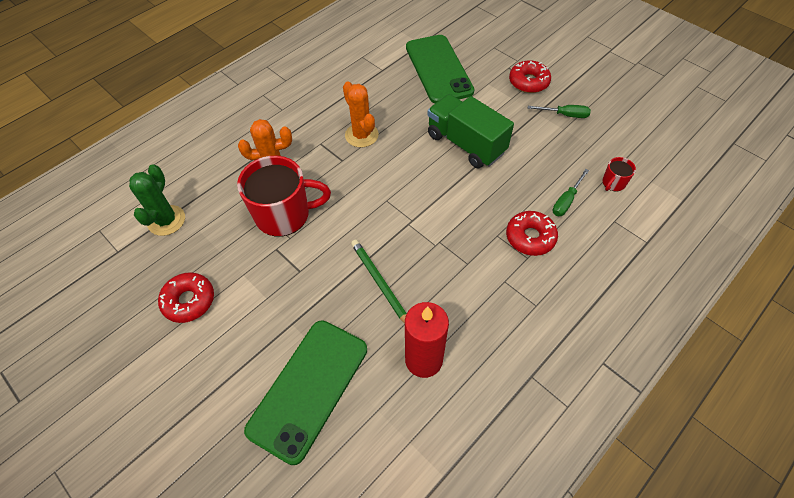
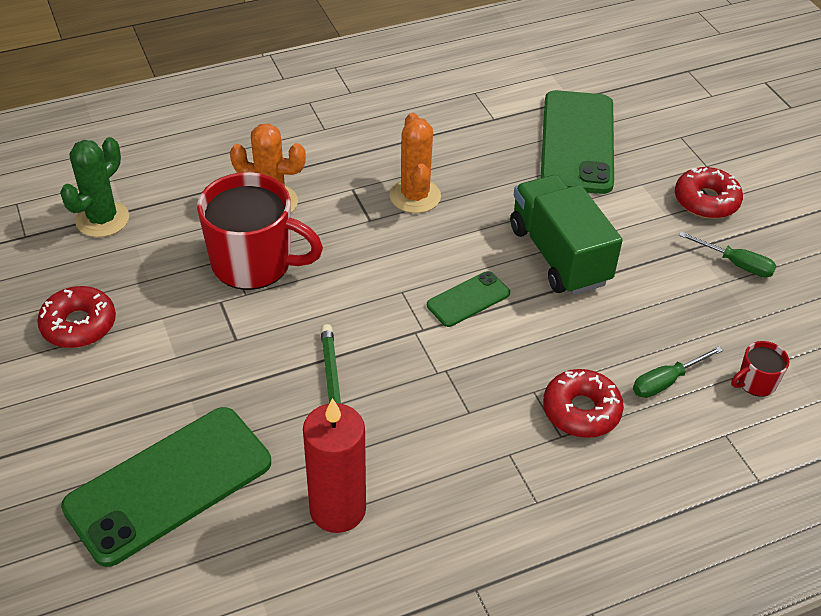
camera: 20 degrees right, 10 degrees down
(428, 191) = (468, 299): none -> green phone

